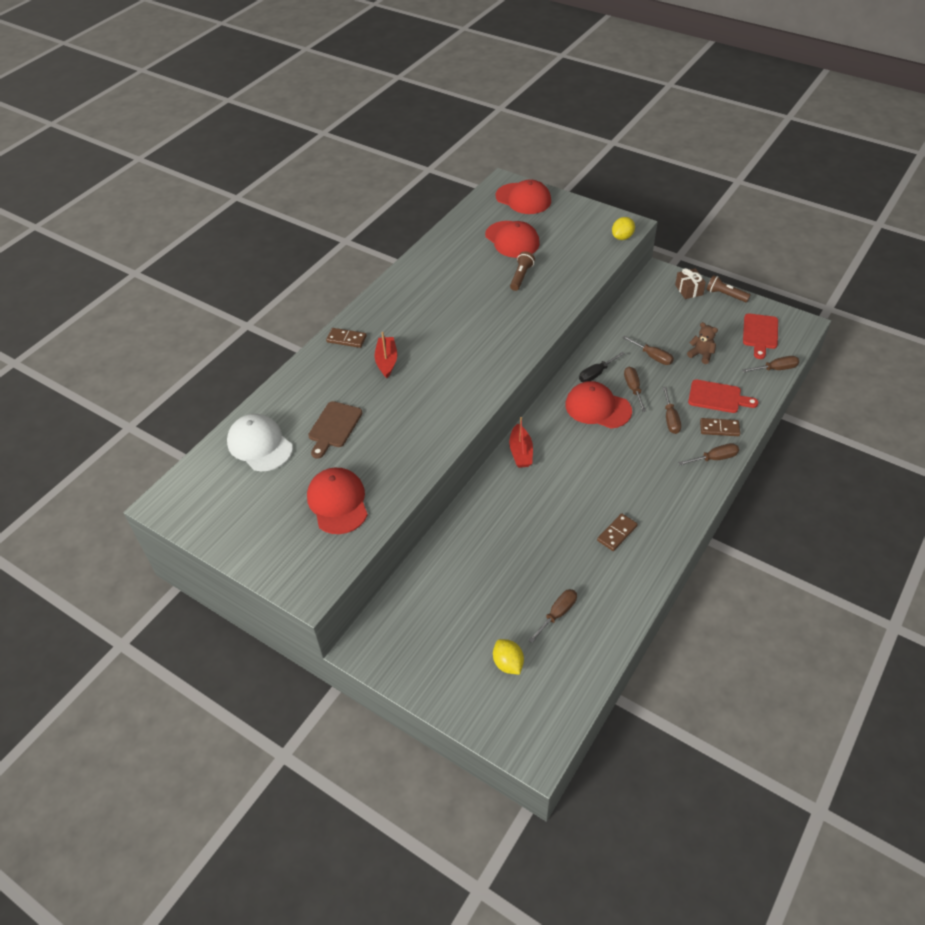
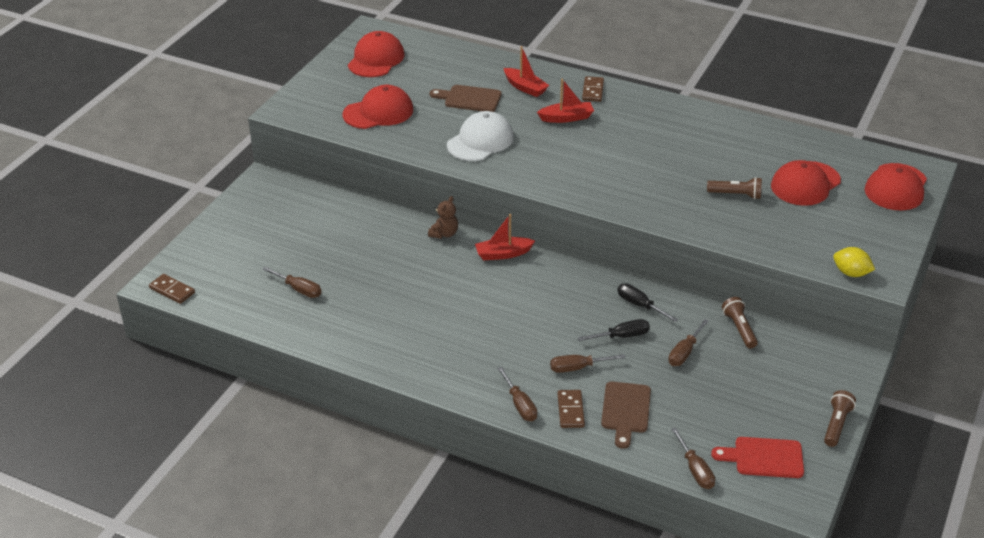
camera: 80 degrees right, 10 degrees down
(260, 445) = (441, 64): white cap -> white cap (480, 141)
(326, 385) = (525, 87): none -> red boat
(508, 663) = (245, 262): yellow lemon -> none
(597, 408) = (582, 308): red cap -> red cap (376, 59)
(617, 533) = (400, 327): brown domino -> brown domino (172, 290)
(626, 324) = (739, 329): none -> brown flashlight
(633, 389) = (622, 336): brown screwdriver -> black screwdriver
(689, 290) = (833, 387): brown gift -> none
(701, 355) = (701, 397): brown teddy bear -> brown teddy bear (444, 234)
(717, 397) = (625, 411): red cutting board -> brown cutting board

